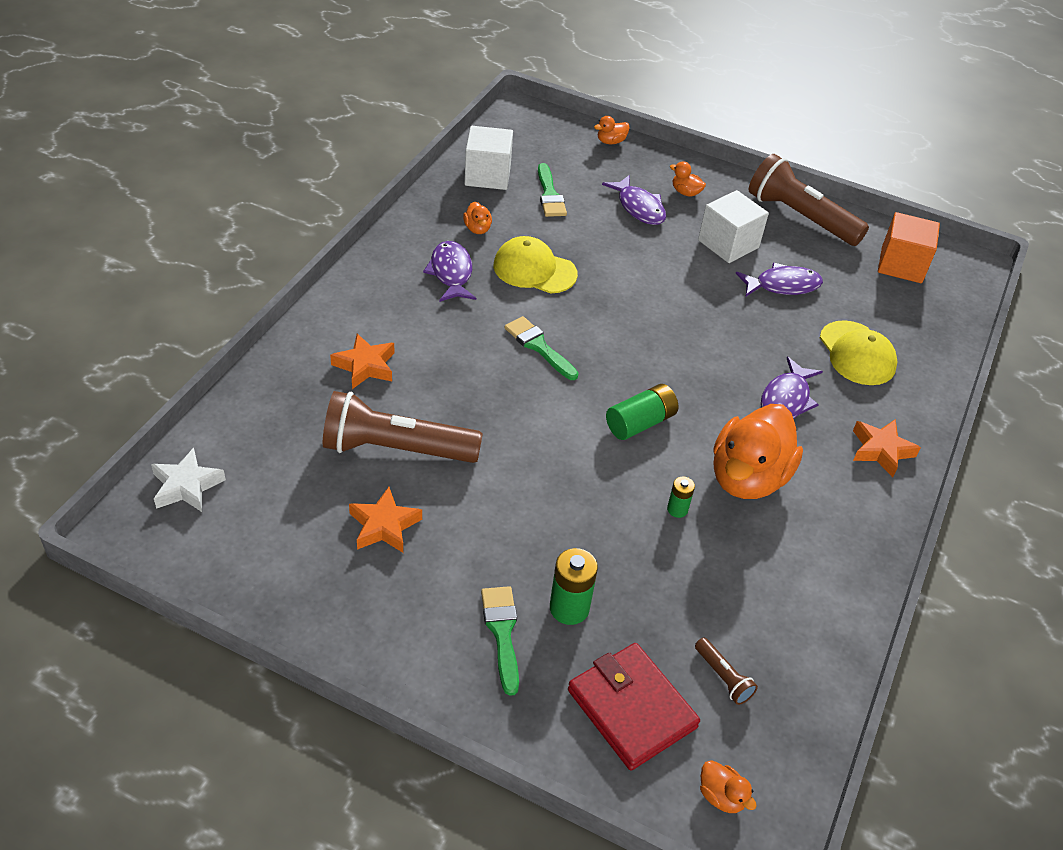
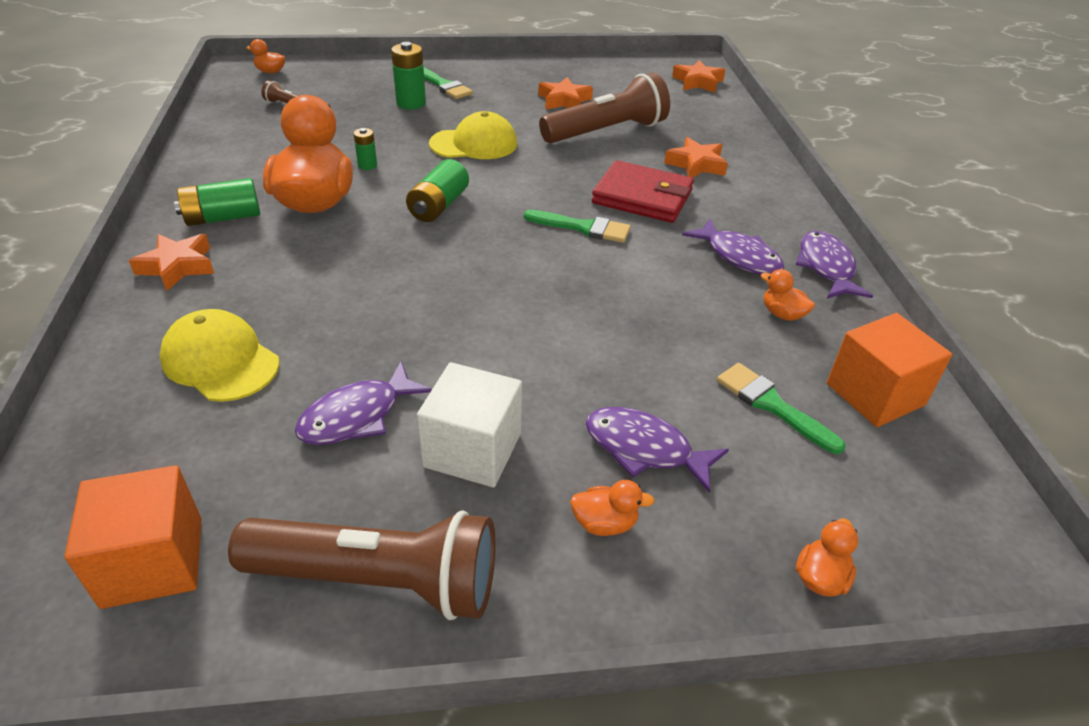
camera: 150 degrees right, 5 degrees down
(186, 486) = (698, 82): white star -> orange star
(487, 175) = (875, 394): white cube -> orange cube
(534, 270) = (670, 295): yellow cap -> yellow cap (474, 144)
(632, 708) = (342, 82): red wallet -> red wallet (642, 197)
(786, 399) = (300, 275): purple fish -> purple fish (826, 267)
(837, 493) = (223, 218): none -> green battery

